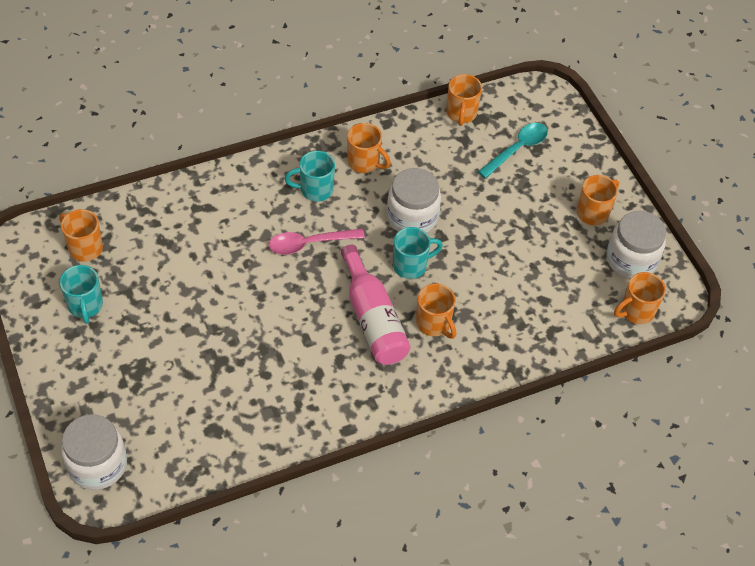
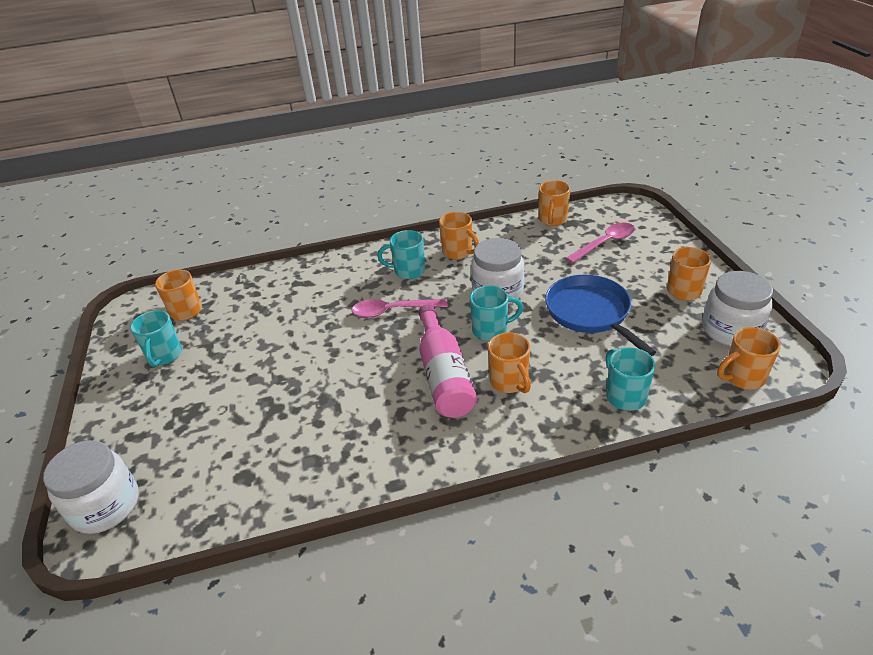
camera: 15 degrees right, 15 degrees down
(504, 242) = (590, 313): none -> blue pan
(517, 149) = (605, 243): turquoise spoon -> pink spoon
(536, 334) = (624, 396): none -> turquoise mug

